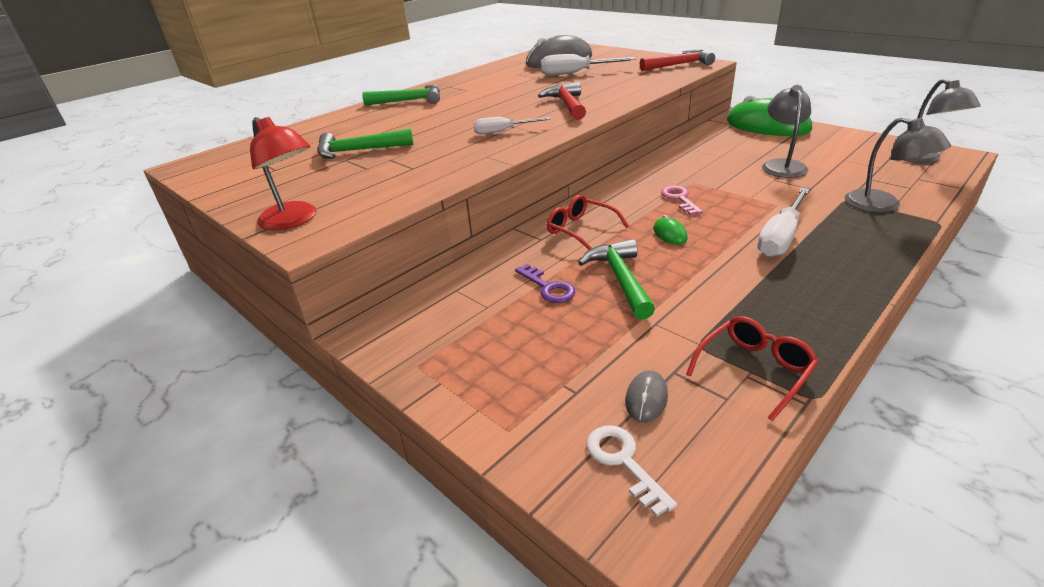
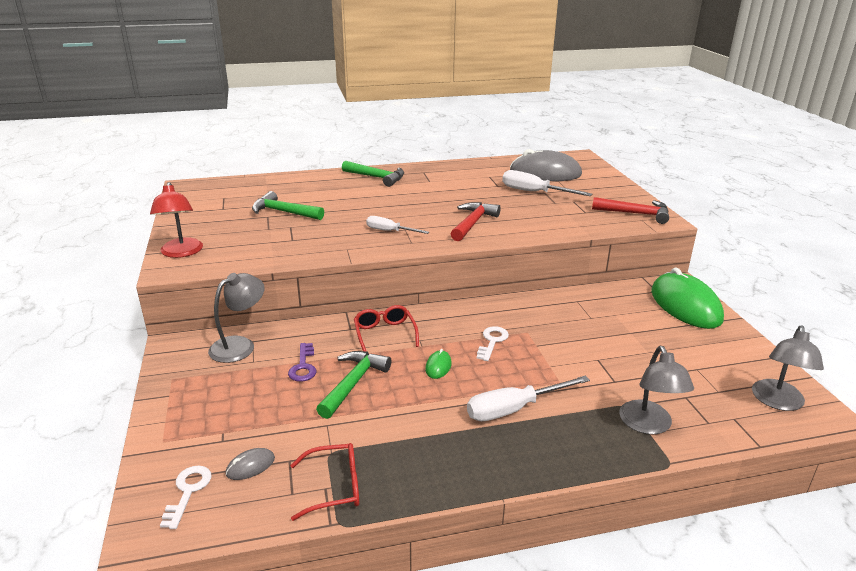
camera: 30 degrees right, 5 degrees down
(679, 199) = (492, 341): pink key -> white key
(782, 165) = (628, 349): grey lamp -> grey lamp (240, 345)

